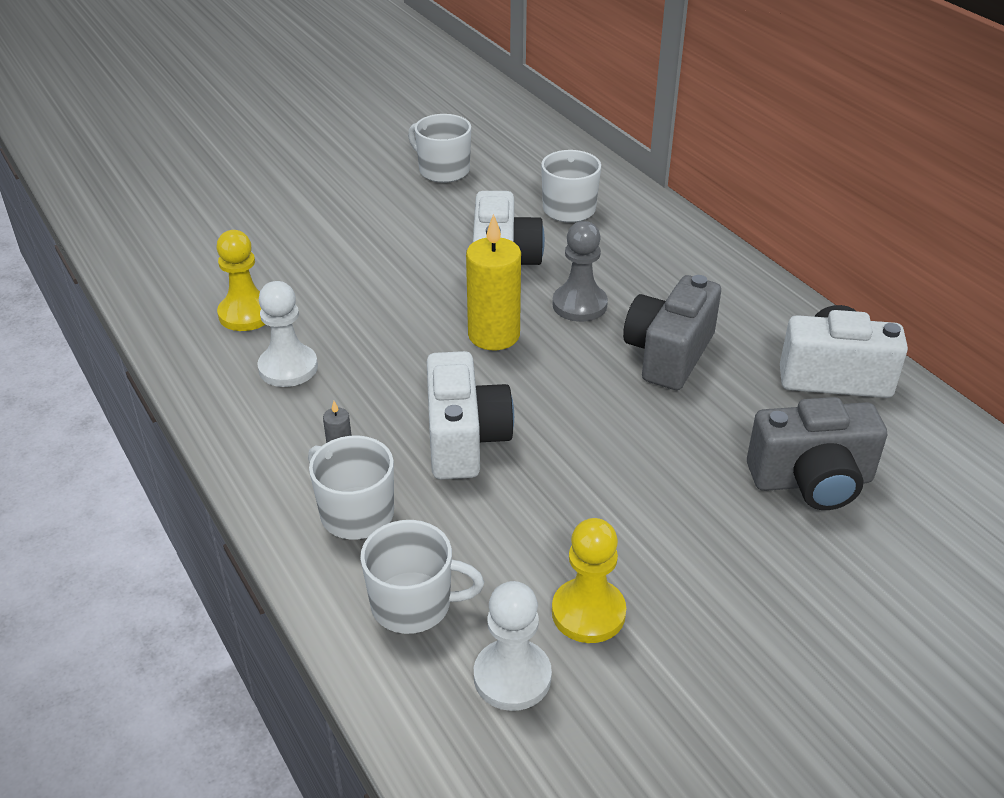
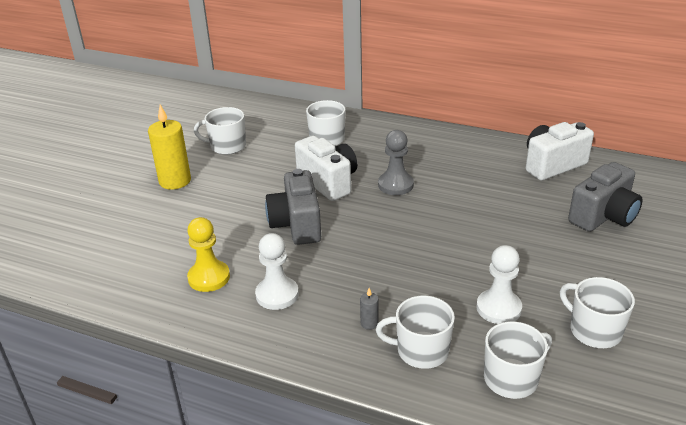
camera: 35 degrees left, 5 degrees down
(464, 440) = (427, 281): white camera -> none
(494, 335) = (371, 220): yellow candle -> yellow candle (175, 181)
(512, 677) = (602, 382): white pawn -> white pawn (498, 308)
(588, 613) = (594, 330): yellow pawn -> white mug
(668, 354) = (469, 189): grey camera -> grey camera (297, 225)

